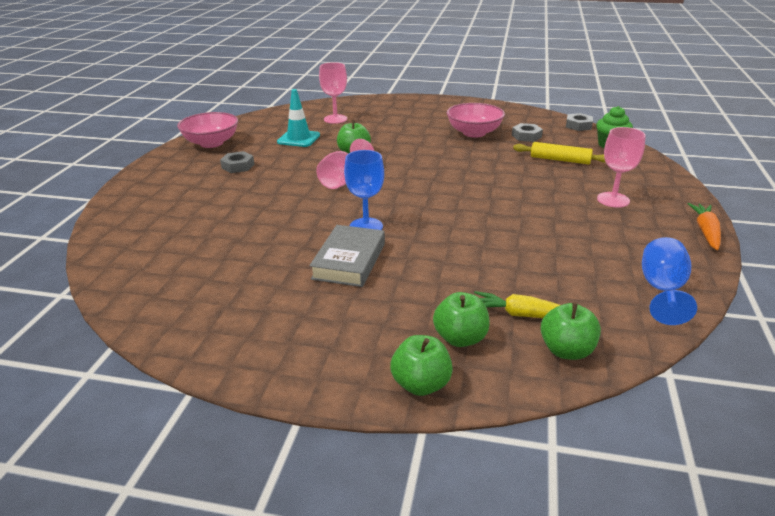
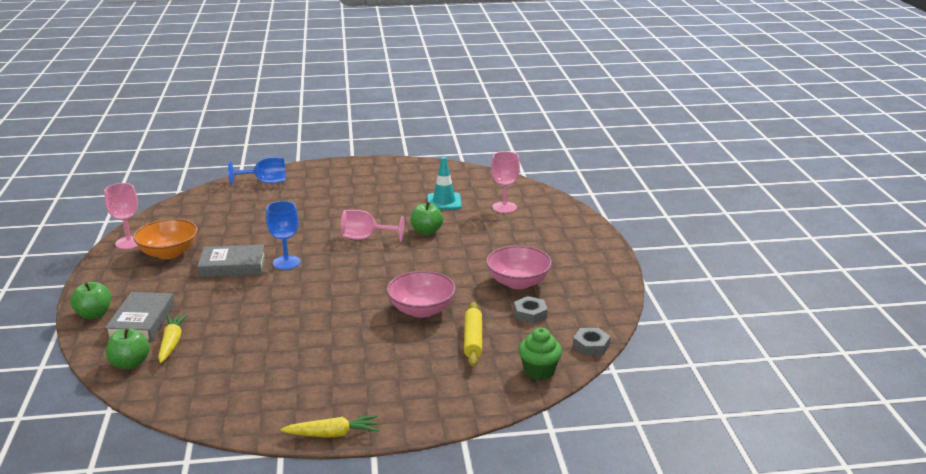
camera: 70 degrees right, 5 degrees down
(211, 143) = (412, 171): pink bowl -> pink bowl (421, 310)
(238, 166) = (372, 192): grey nut -> none
(273, 308) = (169, 253): none -> orange bowl
(460, 338) = (142, 321): green apple -> grey book
(613, 200) = (385, 376): pink goblet -> pink goblet (129, 242)
(662, 290) = (216, 405): blue goblet -> blue goblet (265, 182)
(706, 232) = (332, 434): orange carrot -> yellow carrot

